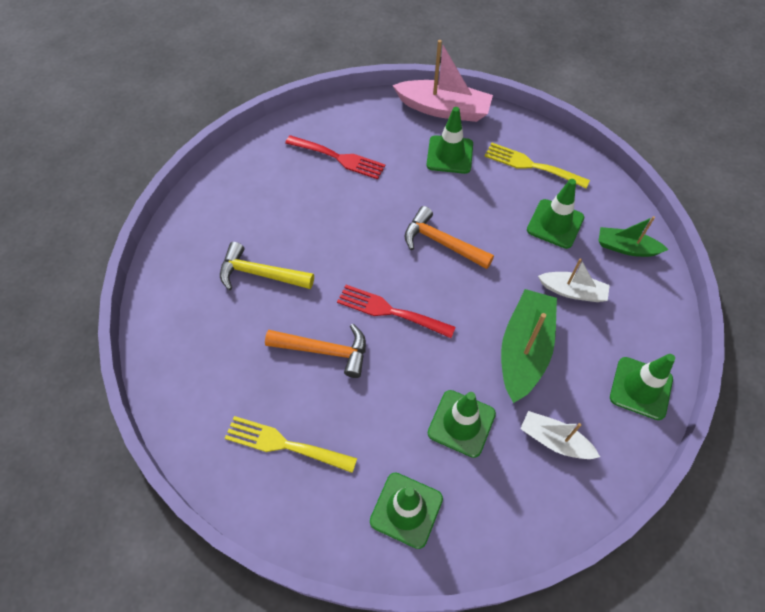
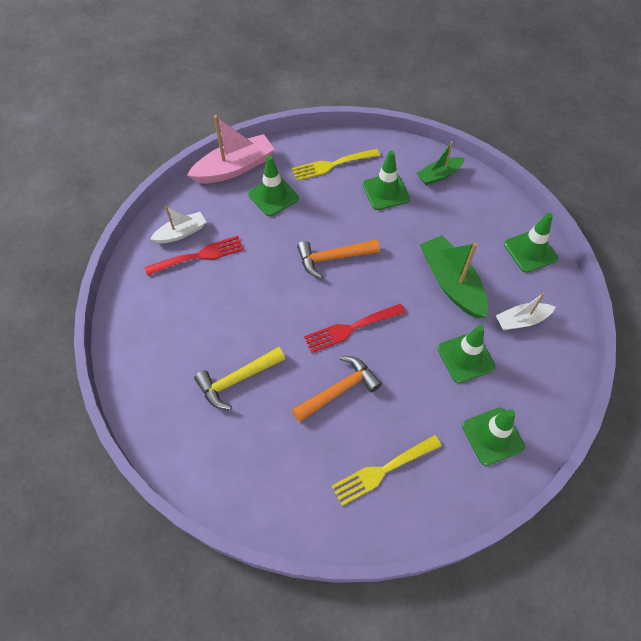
camera: 45 degrees left, 0 degrees up
(572, 291) = (439, 225): white boat -> white boat (181, 233)

